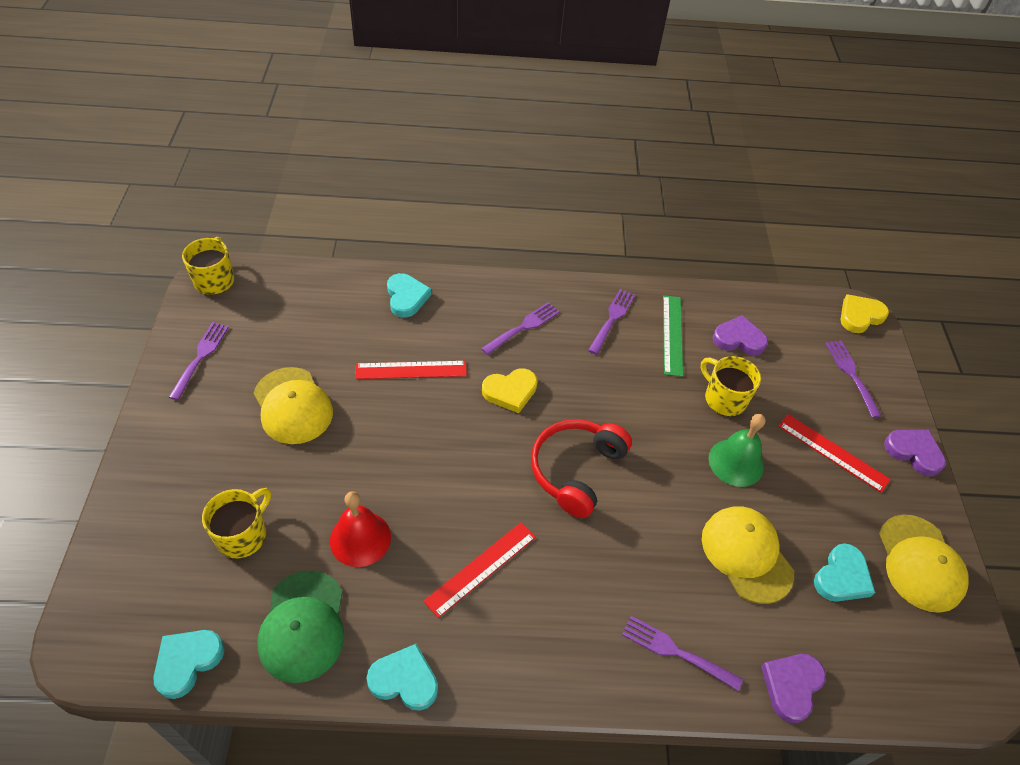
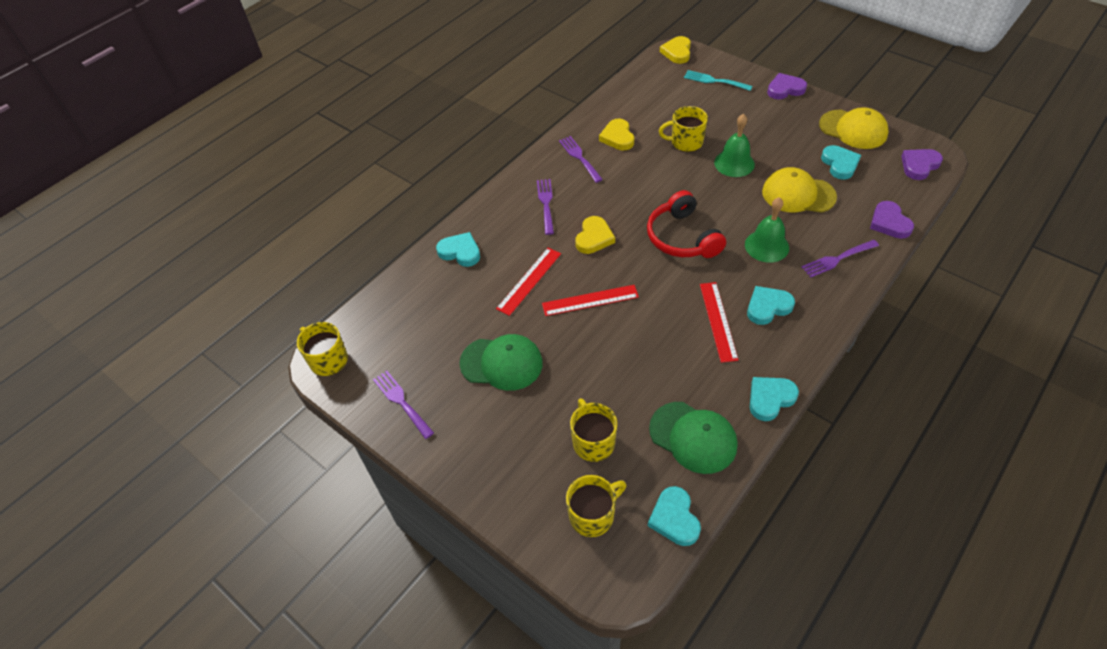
camera: 45 degrees left, 0 degrees up
(154, 583) = (593, 515): none -> yellow mug
(293, 406) = (501, 363): yellow cap -> green cap
(360, 538) = (648, 374): red bell -> none
(539, 610) = (768, 307): none -> turquoise heart
(633, 562) = (766, 246): none -> green bell
(672, 334) = (617, 137): green ruler -> yellow heart
(739, 339) = (648, 111): purple heart -> purple heart (919, 165)
(832, 452) = (760, 120): red ruler -> red ruler (590, 300)
(851, 375) = (714, 81): purple fork -> turquoise fork

